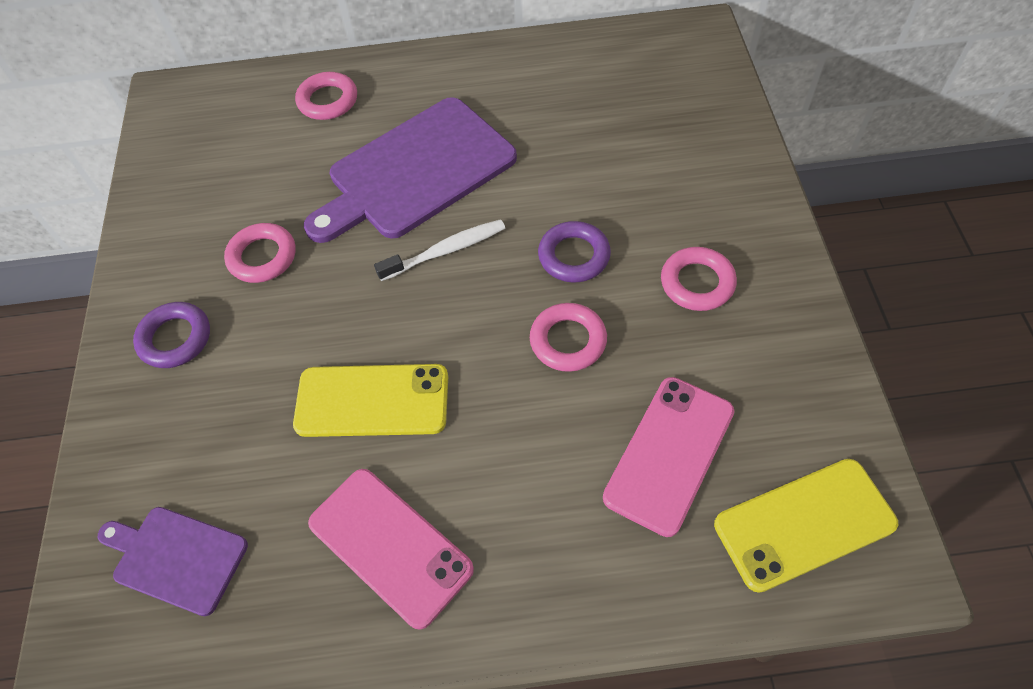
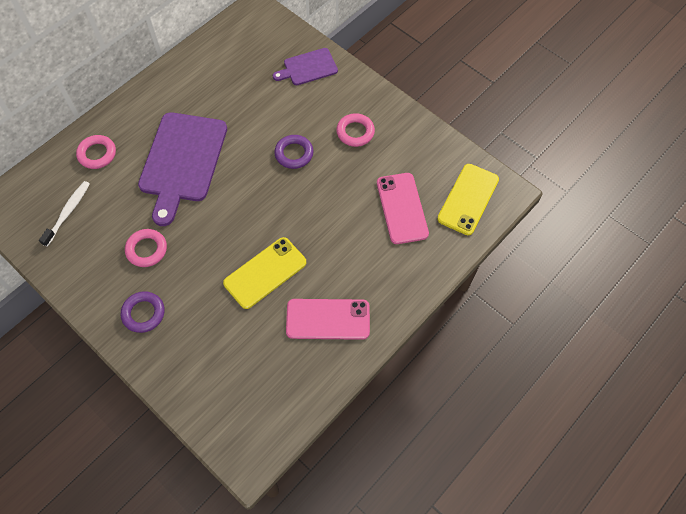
camera: 45 degrees left, 5 degrees up
(176, 558) = (244, 391): purple cutting board -> purple cutting board (308, 68)
(445, 251) = (234, 189): white toothbrush -> white toothbrush (68, 212)
(568, 341) = (324, 191): pink ring -> none

